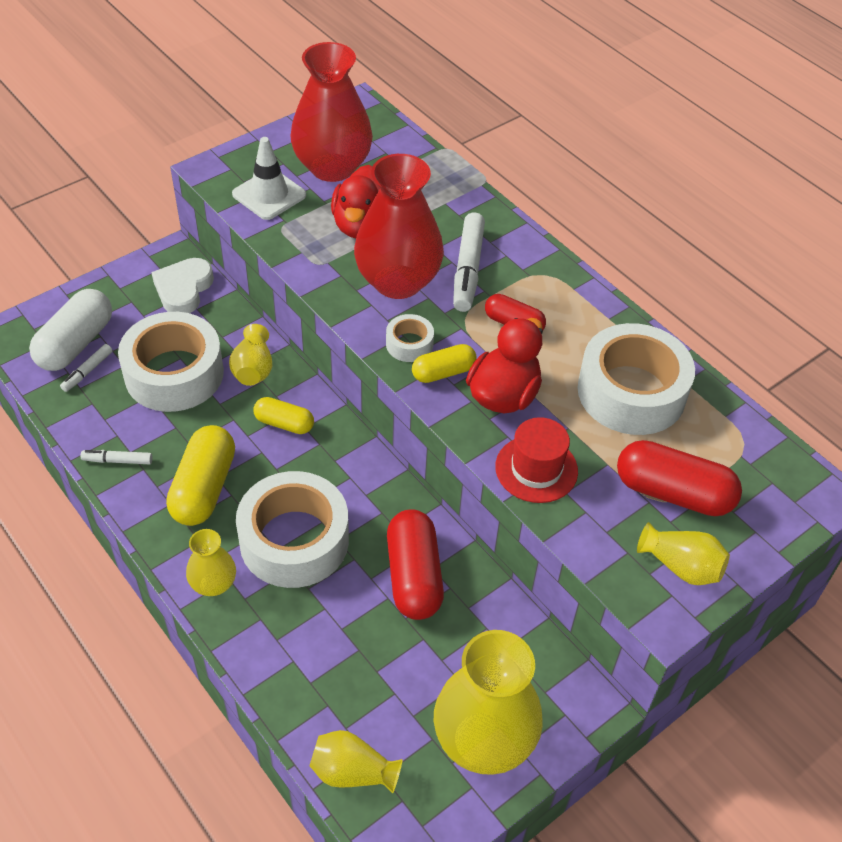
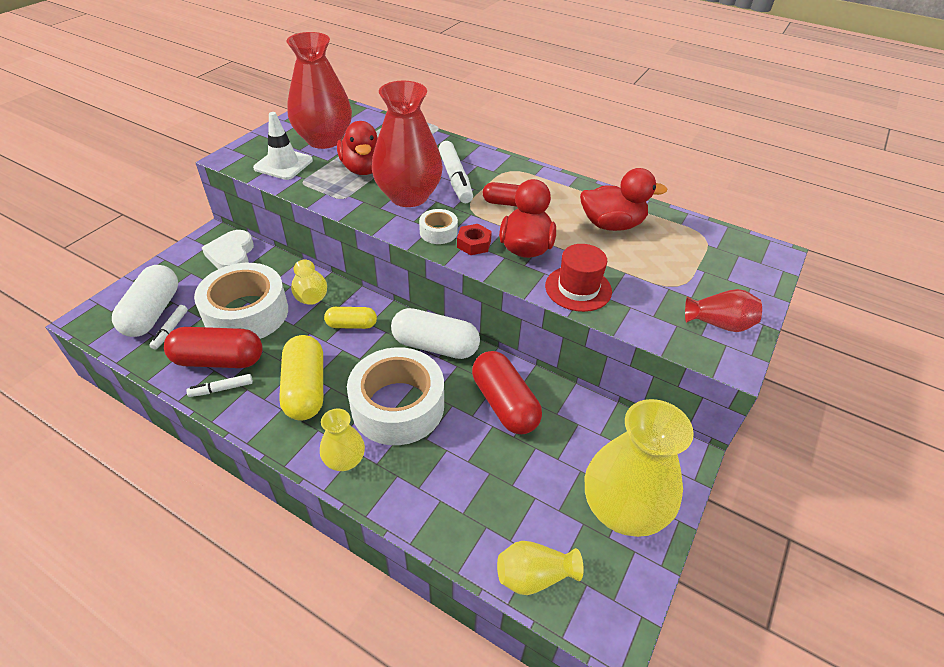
camera: 20 degrees left, 5 degrees down
(368, 479) = (435, 346): none -> white capsule
(443, 372) = (474, 244): yellow capsule -> red nut
(631, 392) = (611, 225): white tape -> red duck
(673, 493) = (681, 278): red capsule -> red capsule (219, 360)
(681, 566) = (719, 324): yellow vase -> red vase

